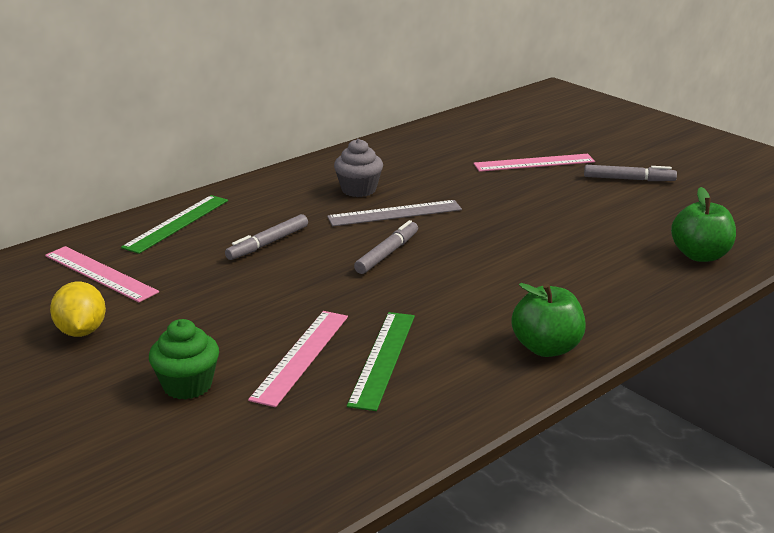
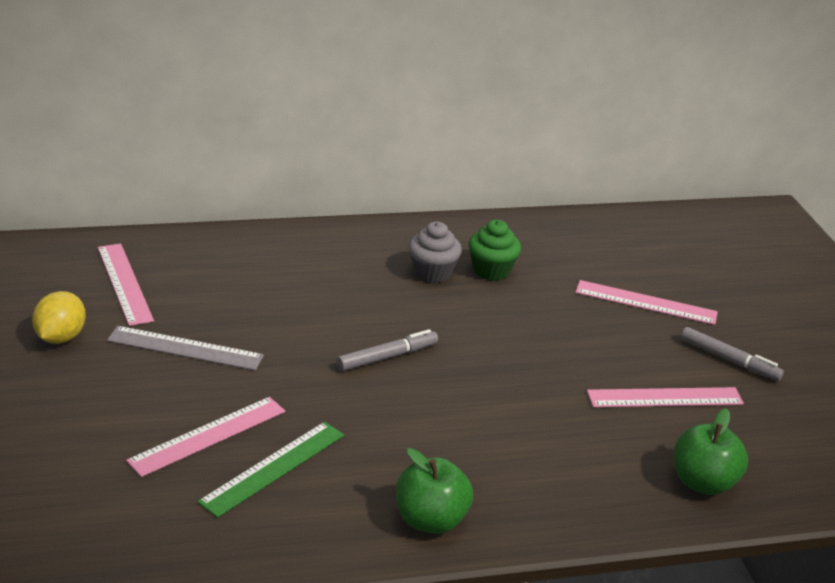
camera: 25 degrees right, 5 degrees up
(177, 223) = (233, 252): green ruler -> none
(187, 385) = (93, 425): green cupcake -> green cupcake (491, 270)
(268, 243) = (291, 304): grey marker -> none
(395, 213) = (440, 313): grey ruler -> grey ruler (185, 348)
(615, 214) = (665, 398): none -> pink ruler

